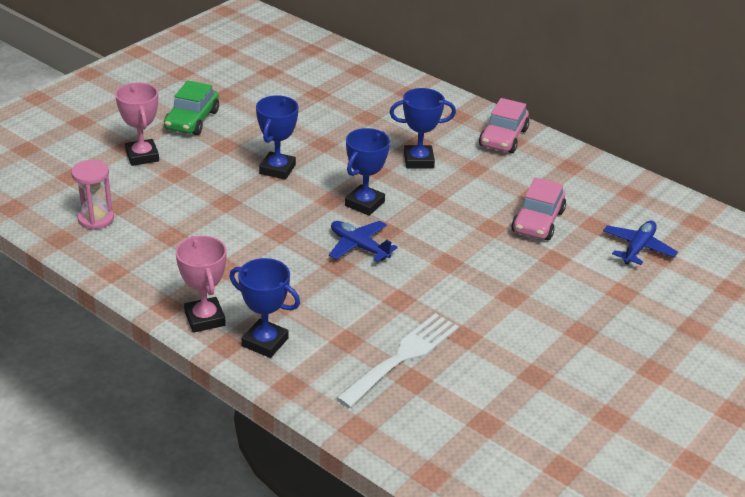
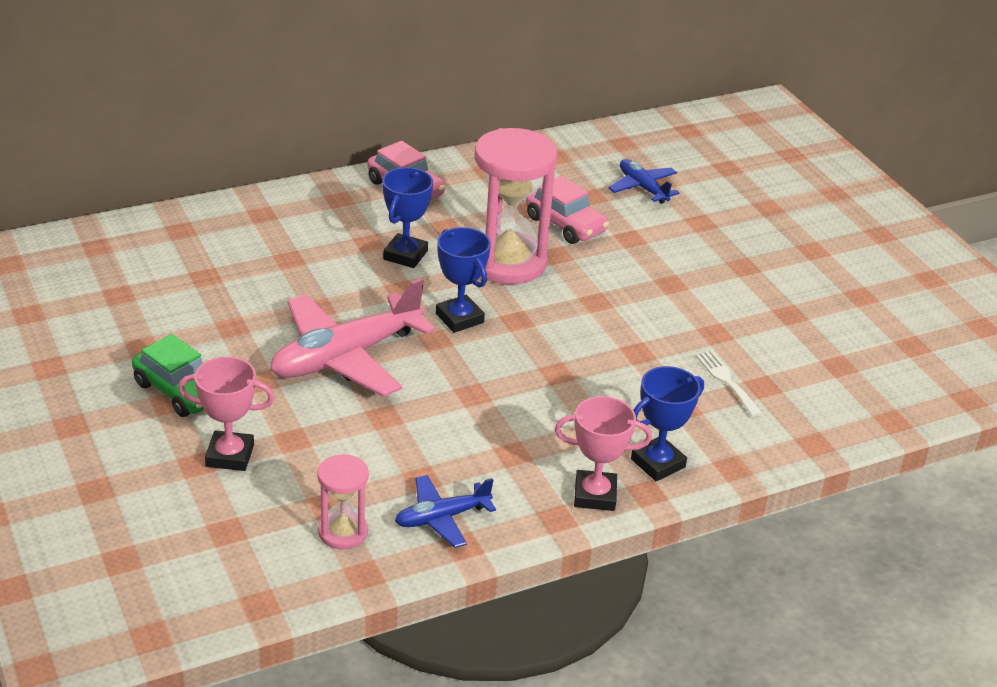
camera: 65 degrees left, 0 degrees up
(277, 169) = (345, 357): blue trophy -> pink plane
(359, 246) = (534, 348): blue plane -> blue plane (442, 518)
(403, 357) = (726, 380): white fork -> white fork, size x0.60
(456, 207) = (507, 262): none -> pink hourglass

